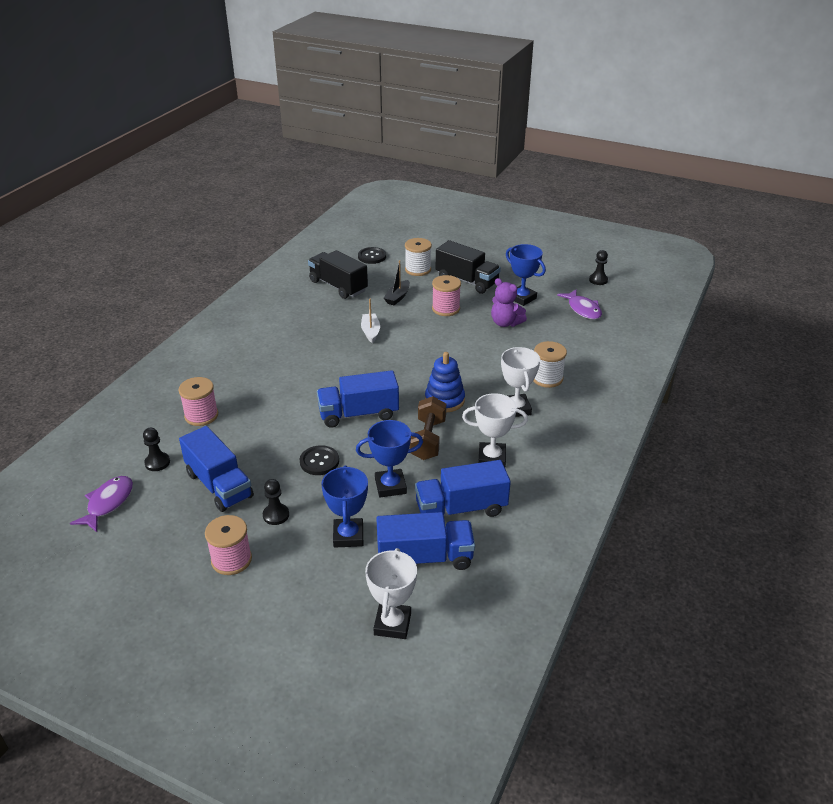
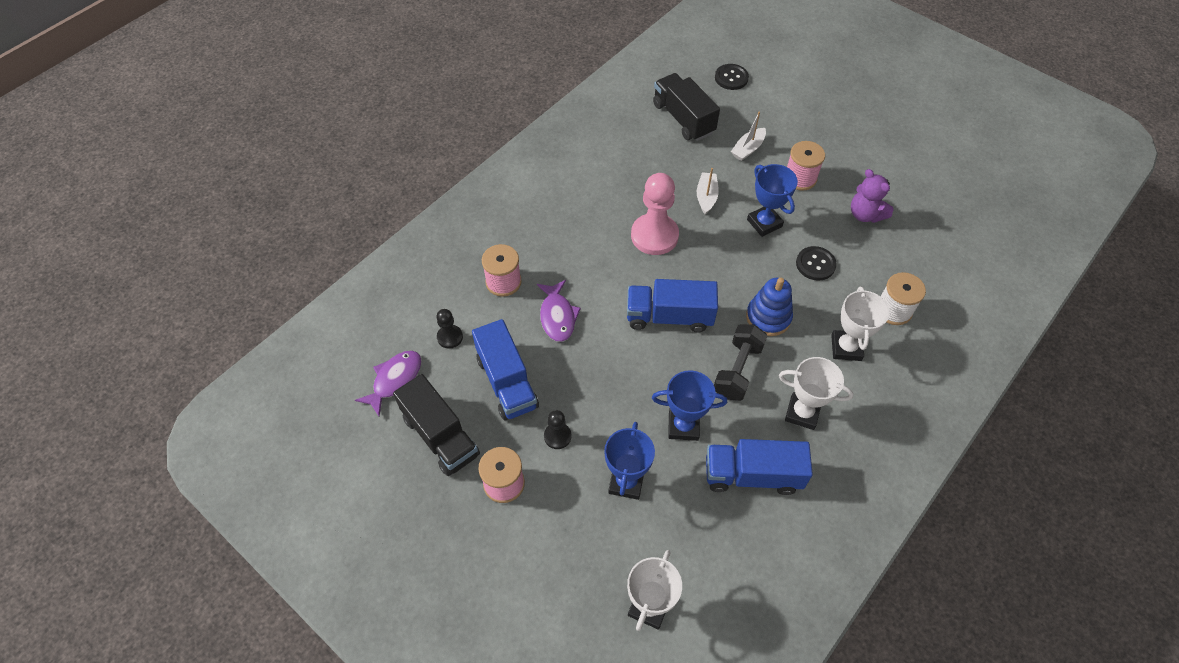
camera: 15 degrees right, 20 degrees up
(319, 461) = (615, 374): black button -> black button (815, 264)
(332, 363) = (654, 236): none -> pink pawn
(397, 297) = (748, 149): black boat -> white boat
(418, 269) = (780, 109): white spool -> none
(425, 558) = (700, 531): blue truck -> none
(428, 439) = (737, 370): brown dumbbell -> black dumbbell
(467, 281) = (835, 138): black truck -> black truck (440, 436)
(522, 298) = (894, 179): blue trophy -> blue trophy (764, 223)
(583, 309) = (964, 211): purple fish -> purple fish (557, 316)
(598, 280) = (996, 167): black pawn -> none

